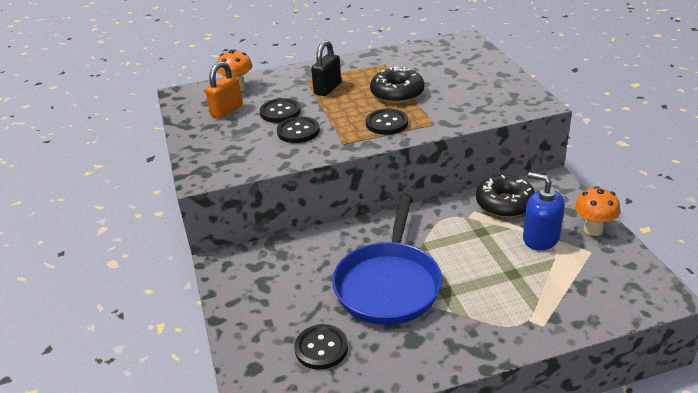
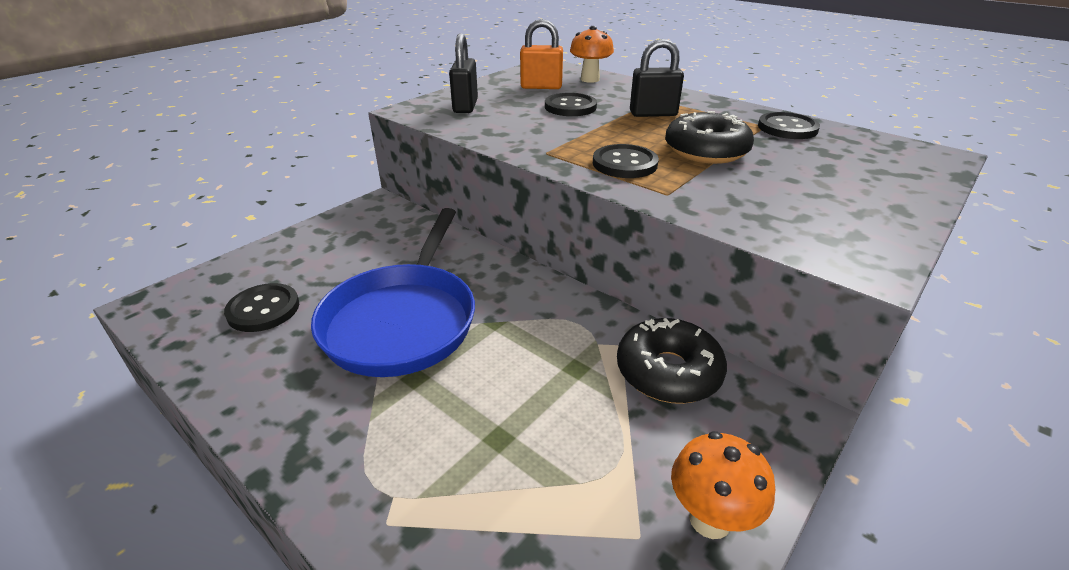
camera: 55 degrees right, 0 degrees up
(225, 152) = (465, 106): none -> black padlock
(298, 131) = (542, 124): black button -> black button (787, 128)
(389, 284) = (403, 320): blue pan -> blue pan turned 60 degrees counterclockwise
(540, 238) = (617, 445): blue soap dispenser -> none

